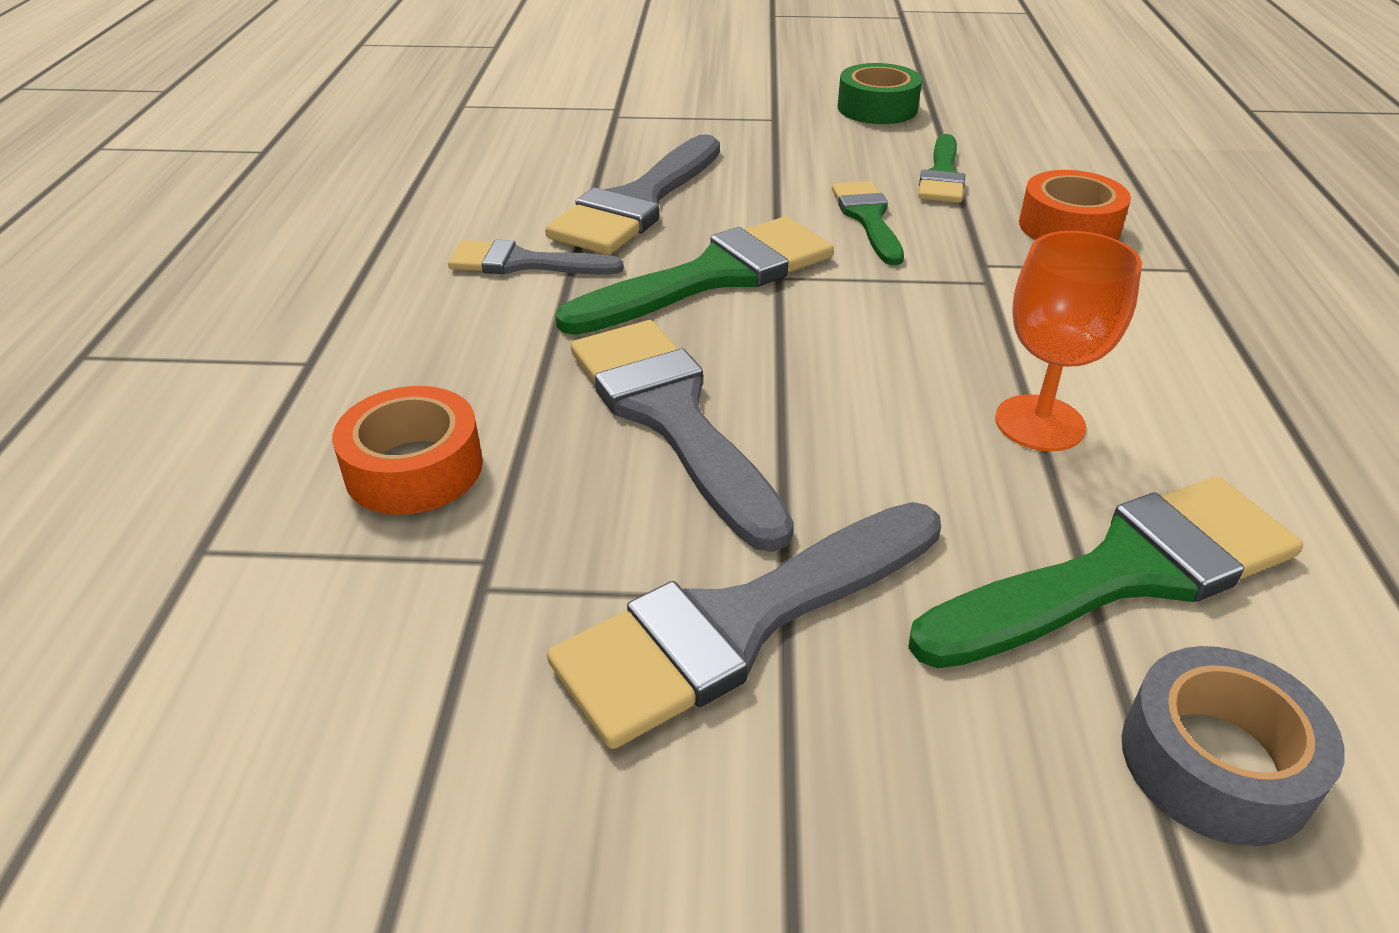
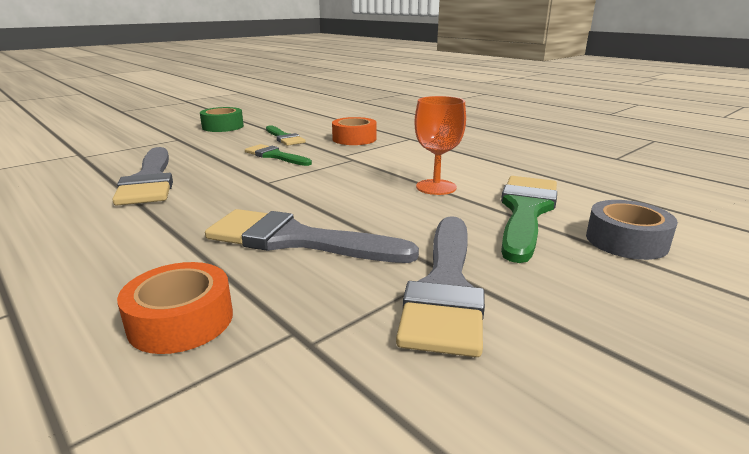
camera: 45 degrees left, 15 degrees down
(523, 263) = (114, 219): grey brush -> none
(713, 276) = (235, 191): green brush -> none

